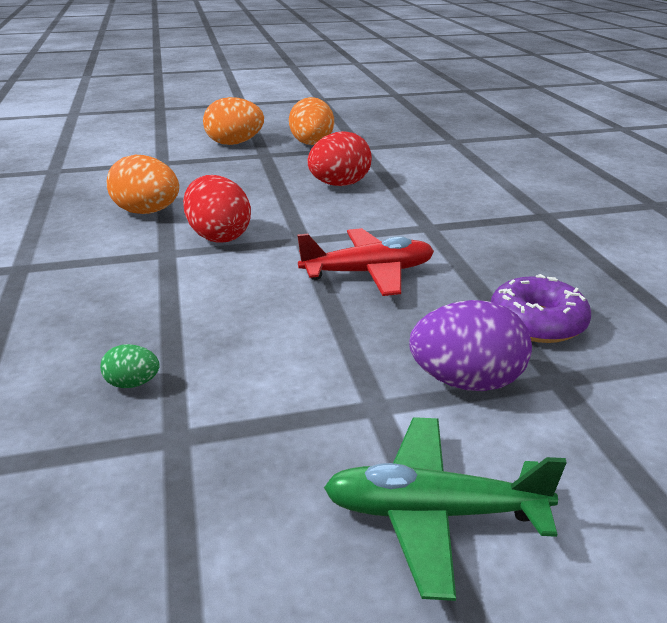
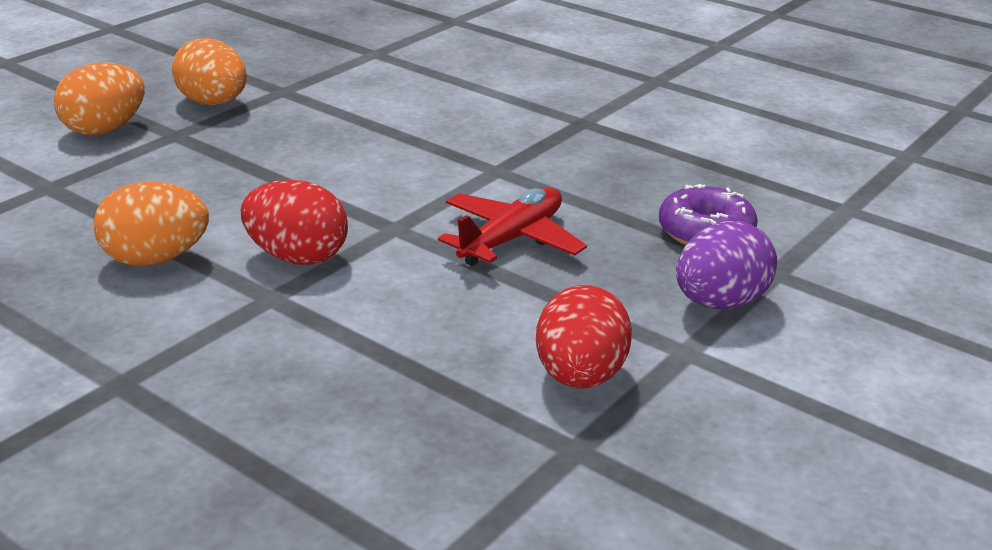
camera: 40 degrees left, 0 degrees up
(133, 383) = (466, 430): green egg -> none
(339, 185) = (332, 149): red egg -> red egg (580, 377)
(433, 513) = (819, 403): green plane -> none

